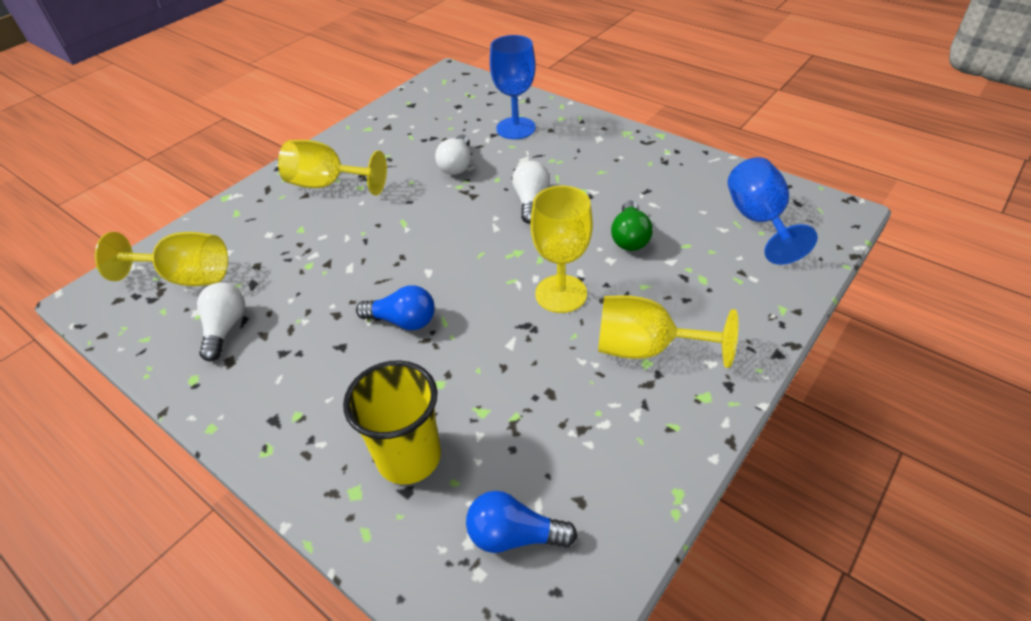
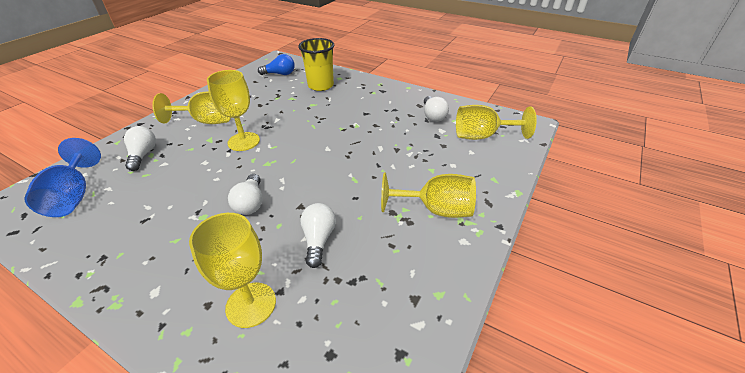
camera: 170 degrees right, 5 degrees down
(402, 321) = (336, 124): blue light bulb -> none
(515, 128) = (251, 304): blue goblet -> yellow goblet
(629, 237) = (183, 177): green light bulb -> none
(714, 278) = (143, 155): none -> white light bulb

